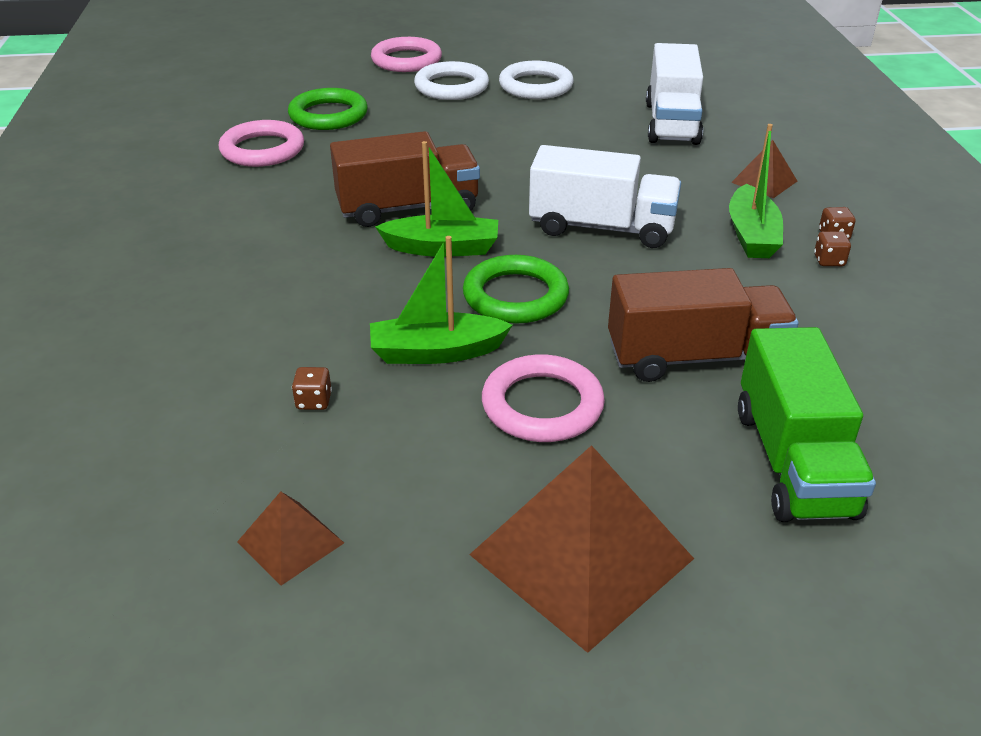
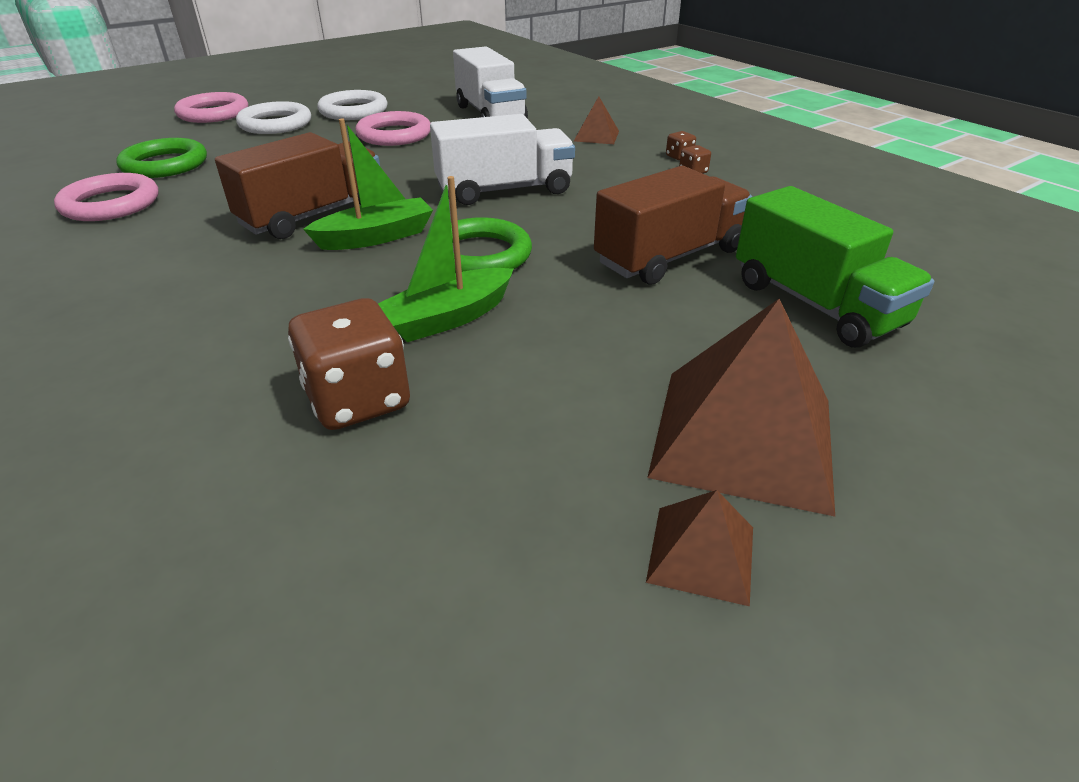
camera: 30 degrees left, 0 degrees up
(290, 542) = (454, 547): brown pyramid -> brown pyramid (701, 554)
(314, 401) = (358, 400): brown dice -> brown dice, size x2.31
(542, 405) = (586, 329): pink ring -> pink ring (394, 135)
(752, 235) = (623, 169): green boat -> none

